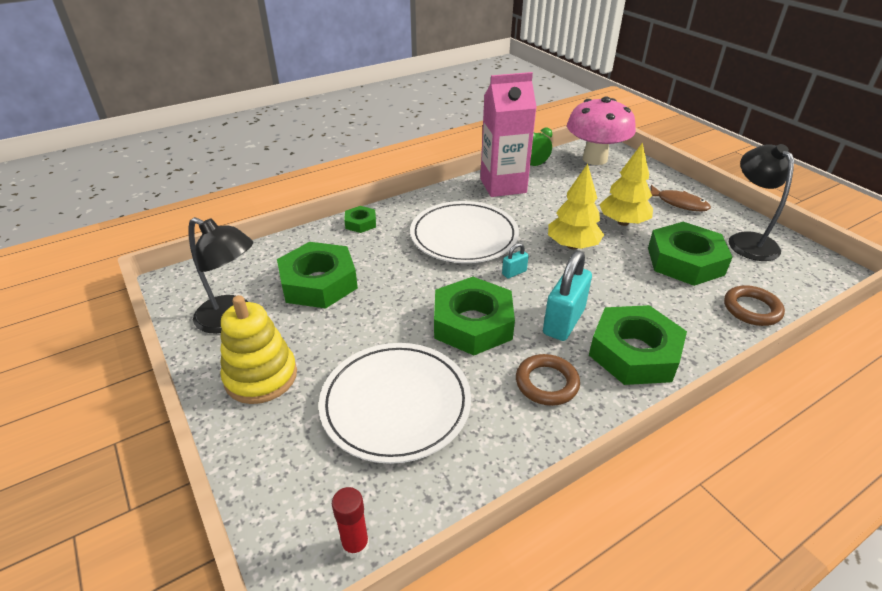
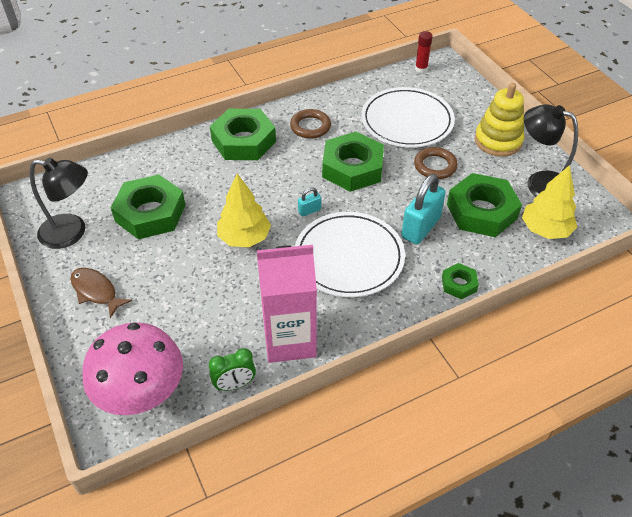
camera: 175 degrees left, 10 degrees up
(563, 322) = (283, 165): turquoise padlock -> turquoise padlock (420, 228)
(623, 222) = (177, 266): yellow tree -> yellow tree (545, 229)
(747, 240) = (72, 233): black lamp -> black lamp turned 75 degrees counterclockwise
(751, 309) = (134, 166): brown ring -> brown ring (435, 166)

